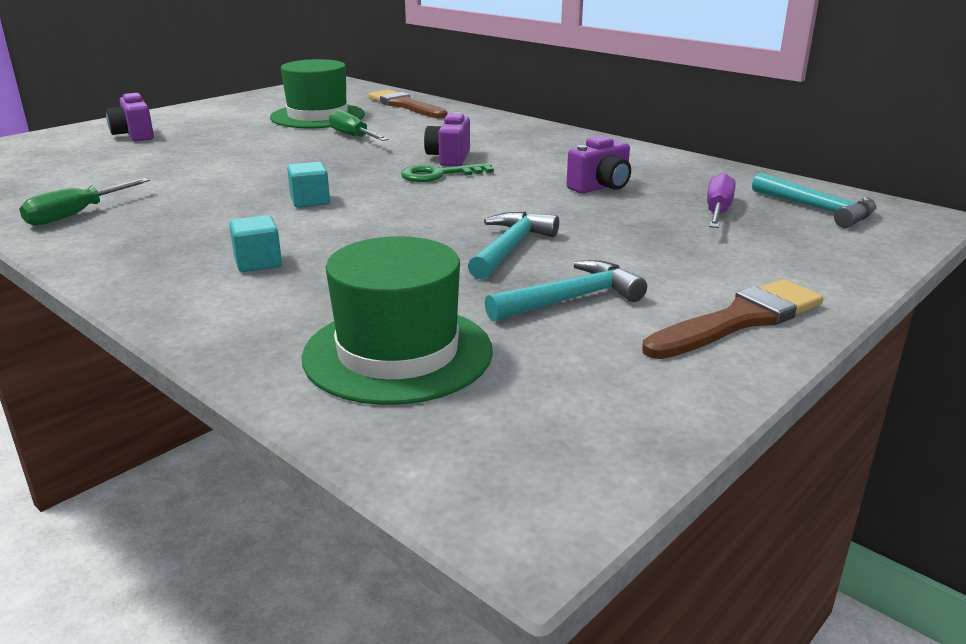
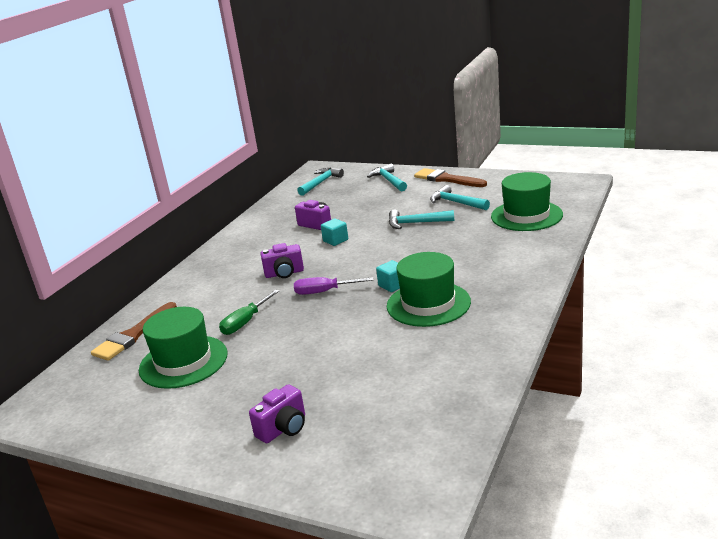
camera: 105 degrees left, 0 degrees up
(76, 214) = (474, 346): green screwdriver -> none
(221, 211) = (428, 304): none -> green hat
(258, 263) = (483, 266): turquoise cube -> turquoise cube (335, 240)
(439, 175) = (320, 267): green key -> none
(717, 211) = (337, 197): purple screwdriver -> purple screwdriver (324, 292)
(782, 262) = (389, 180): none -> turquoise hammer

